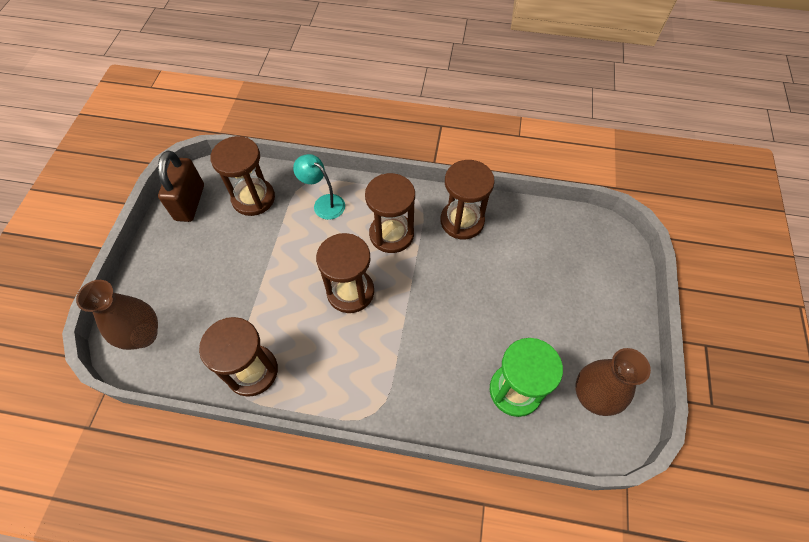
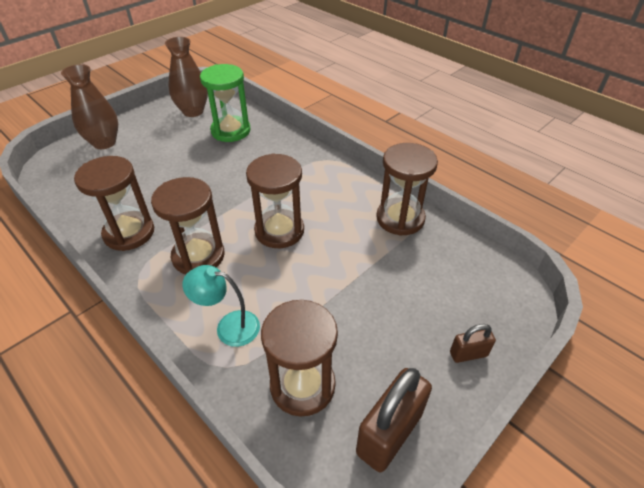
camera: 145 degrees left, 15 degrees down
(143, 335) = (493, 293): brown vase -> brown vase (104, 143)
(153, 273) = (468, 354): none -> brown padlock
(324, 203) = (229, 326): turquoise lamp -> turquoise lamp turned 120 degrees clockwise

